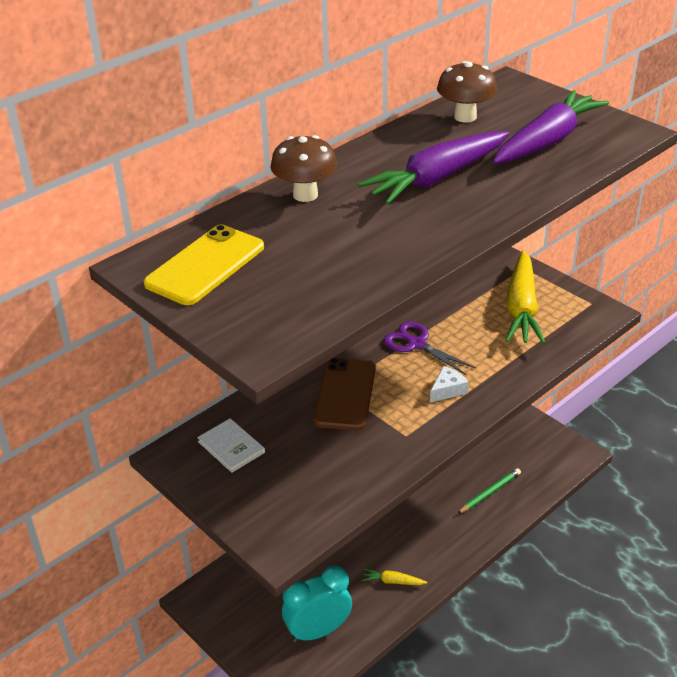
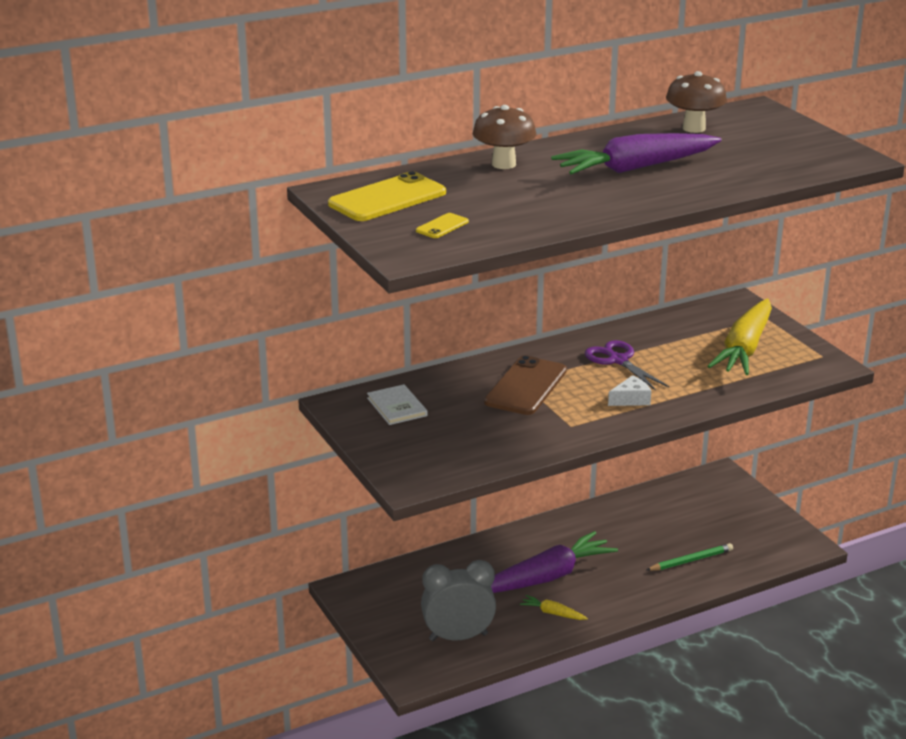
camera: 15 degrees right, 10 degrees down
(281, 297) = (442, 226): none -> yellow phone
(318, 631) = (458, 637): turquoise clock -> grey clock
(547, 141) = (763, 155): purple carrot -> purple carrot (546, 577)

